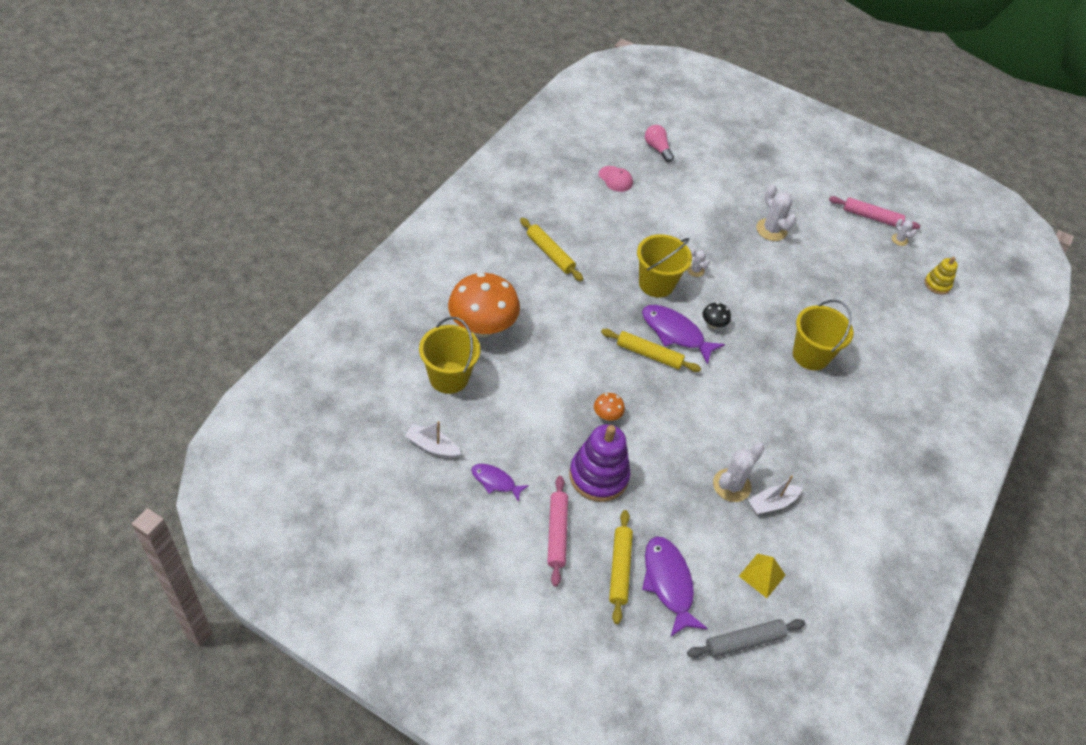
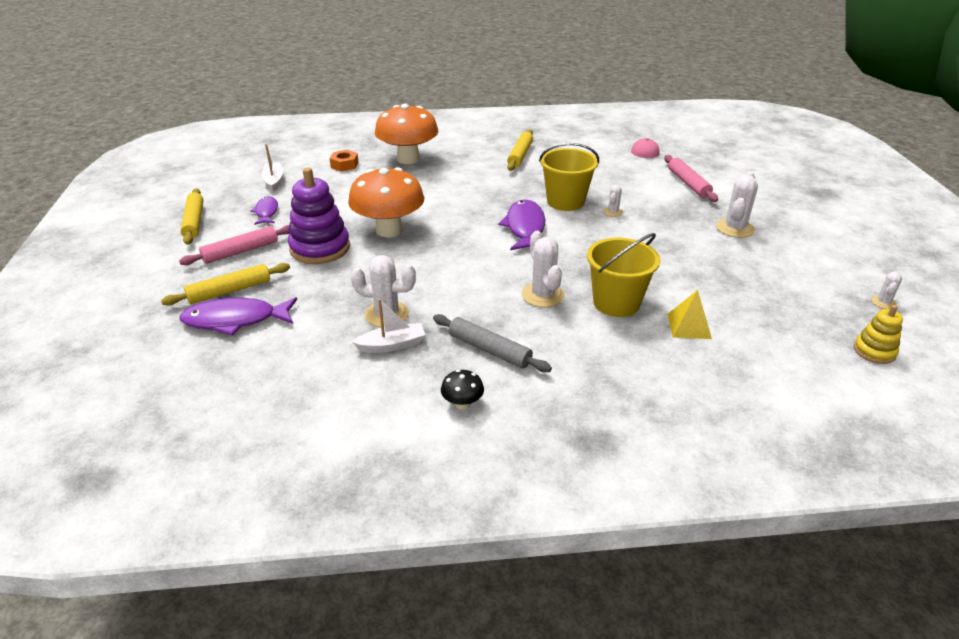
camera: 60 degrees right, 15 degrees down
(448, 377) = (344, 165): yellow bucket -> orange nut
(607, 415) = (389, 230): orange mushroom -> orange mushroom, size x2.38
(649, 354) = (482, 225): yellow rolling pin -> yellow rolling pin (194, 221)
(657, 149) = (714, 152): pink light bulb -> none
(668, 583) = (235, 320): purple fish -> purple fish turned 135 degrees counterclockwise
(713, 324) = (565, 240): black mushroom -> black mushroom (462, 403)
(744, 641) = (200, 387): grey rolling pin -> grey rolling pin (489, 350)
(762, 575) = (293, 370): yellow pyramid -> yellow pyramid (689, 326)
(772, 503) = (392, 345): white boat -> white boat turned 135 degrees clockwise
(773, 385) = (542, 295): none -> white cactus
(871, 217) = (875, 274): pink rolling pin -> pink rolling pin (688, 183)

